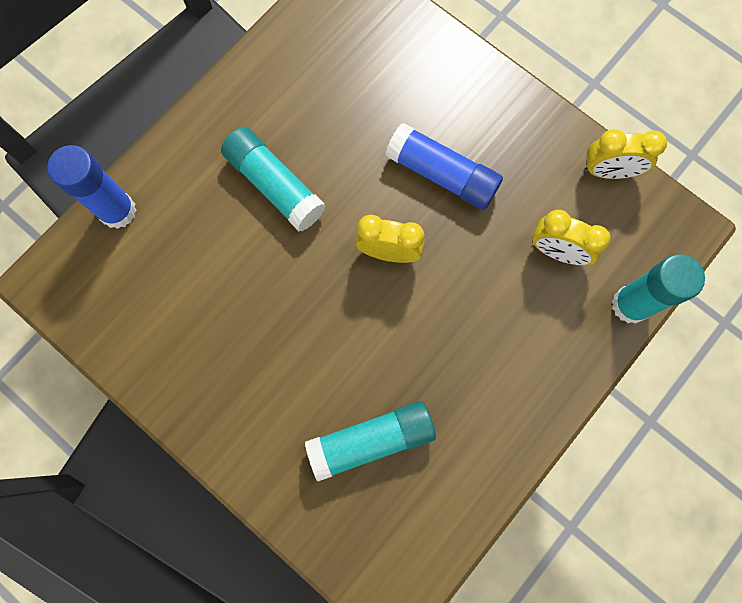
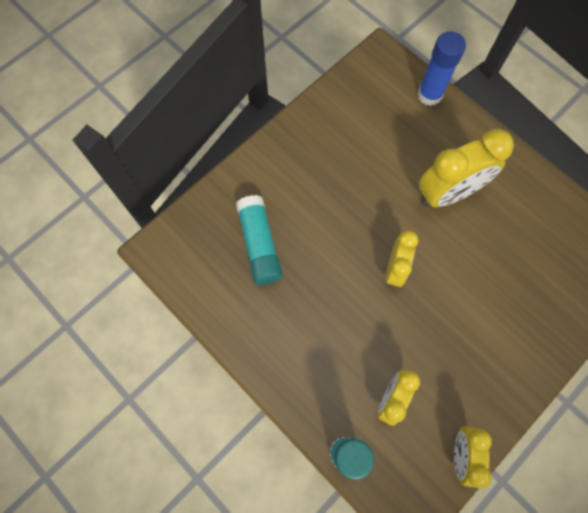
camera: 95 degrees right, 5 degrees down
(275, 185) = (448, 193): turquoise glue stick -> yellow clock
(442, 174) = (457, 314): blue glue stick -> none

